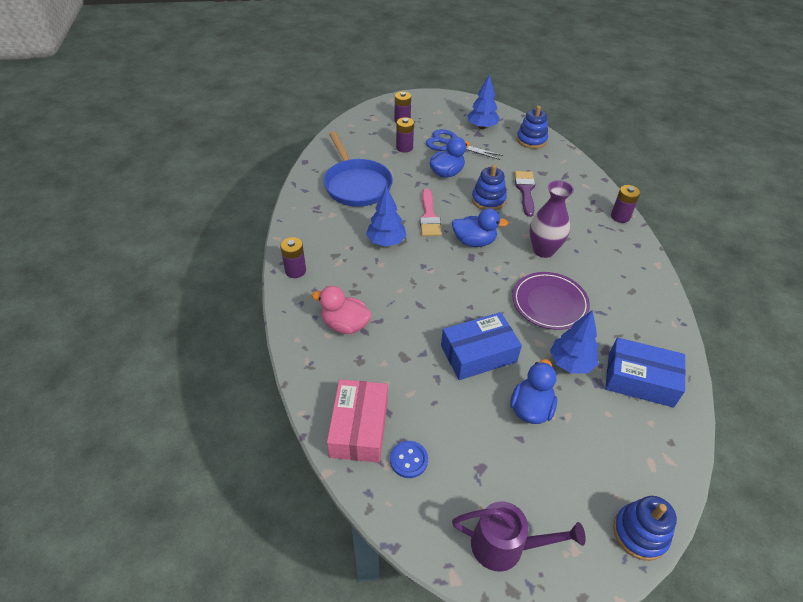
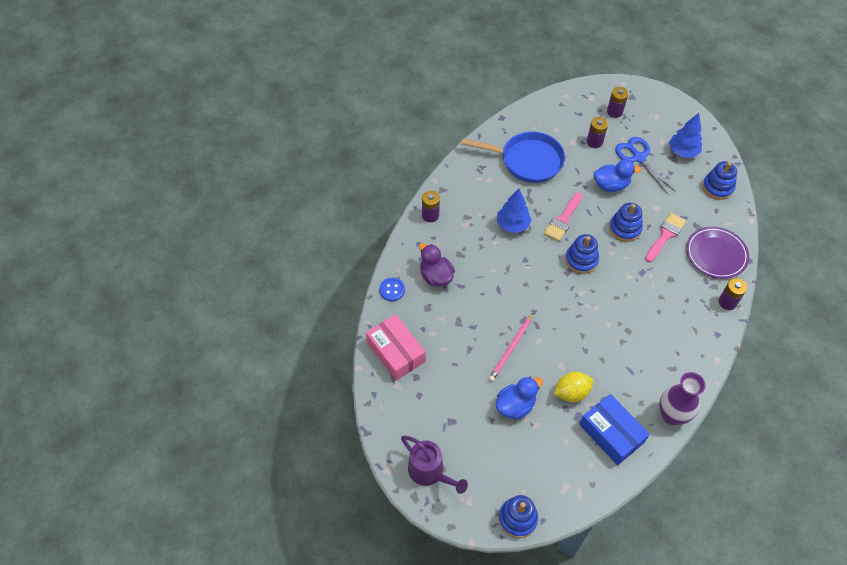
camera: 35 degrees right, 10 degrees up
(345, 325) = (436, 276): pink duck -> purple duck
(356, 184) = (527, 160): blue pan -> blue pan turned 90 degrees counterclockwise
(359, 427) = (396, 352): pink box -> pink box turned 75 degrees counterclockwise
(408, 460) = (411, 390): blue button -> blue button (392, 290)
(474, 241) = (581, 260): blue duck -> blue stacking toy
(478, 354) = (511, 348): blue box -> pink pencil
(525, 190) = (665, 235): purple brush -> pink brush
(543, 250) = (631, 296): purple vase -> purple vase (672, 415)
(549, 303) = (596, 341): purple plate -> purple plate (716, 254)
(570, 363) = (571, 393): blue tree -> yellow lemon

